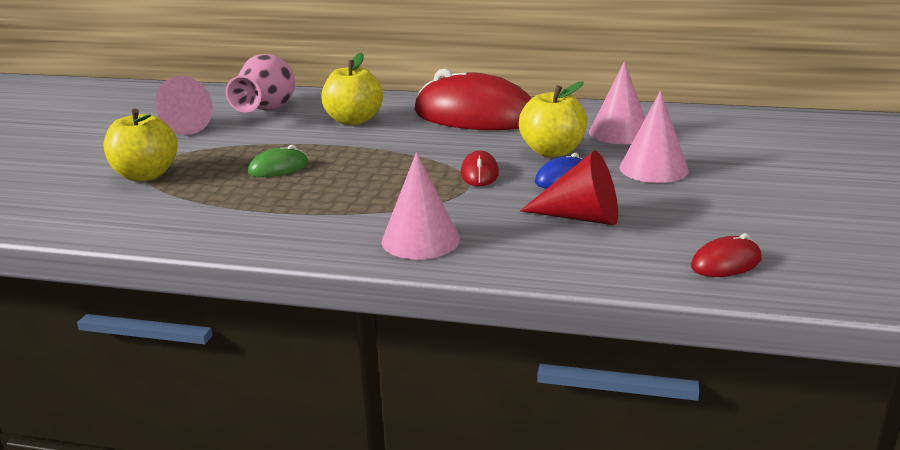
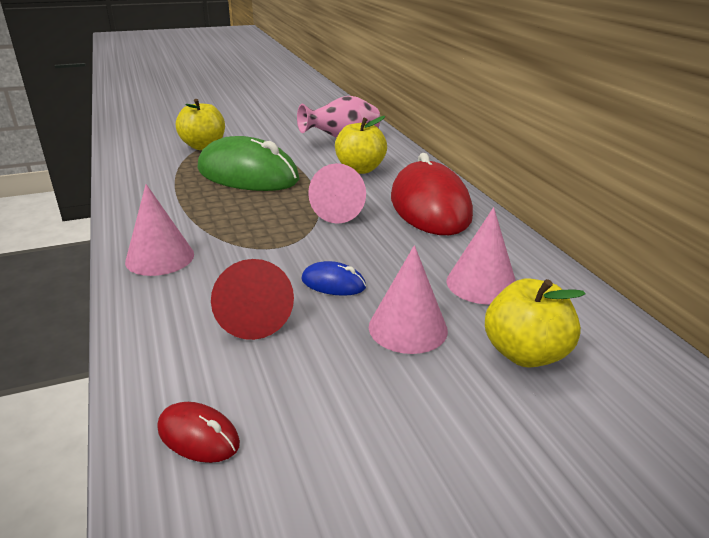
camera: 55 degrees right, 5 degrees up
(181, 126) = (287, 129): pink cone -> pink cone (341, 211)
(279, 168) = (248, 175): green mouse -> green mouse, size x2.38
(479, 173) = (306, 244): red mouse -> none
(552, 152) = (389, 262): yellow apple -> yellow apple (525, 353)

